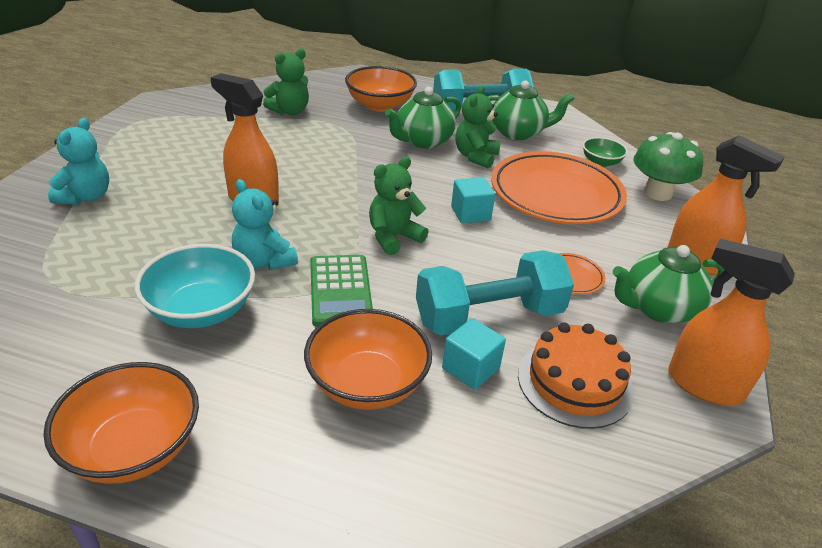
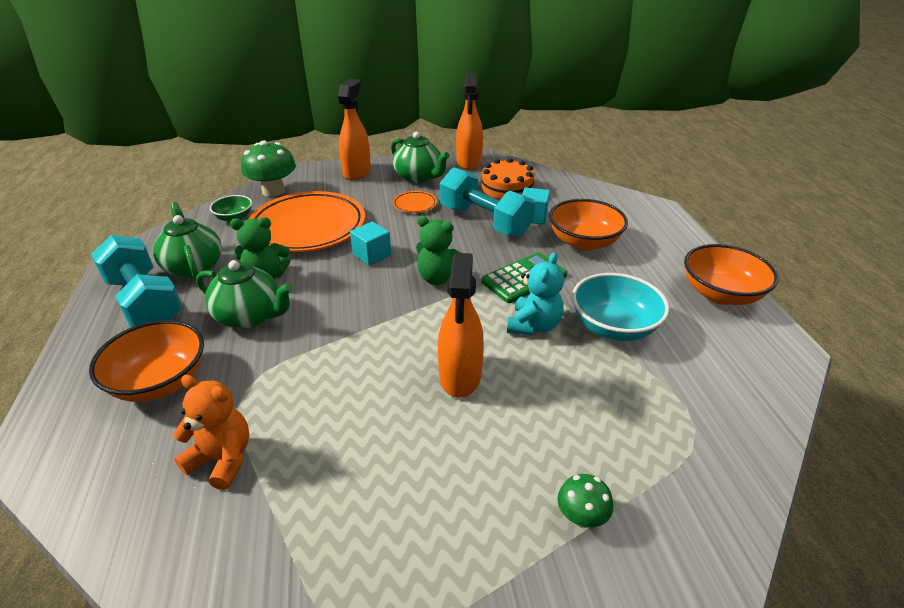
camera: 115 degrees left, 0 degrees up
(86, 197) = (581, 517): turquoise teddy bear -> green mushroom
(290, 111) = (222, 459): green teddy bear -> orange teddy bear

